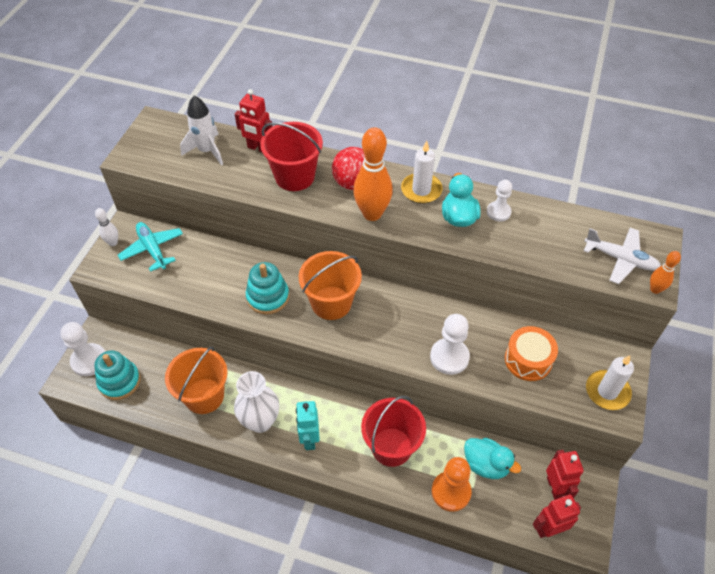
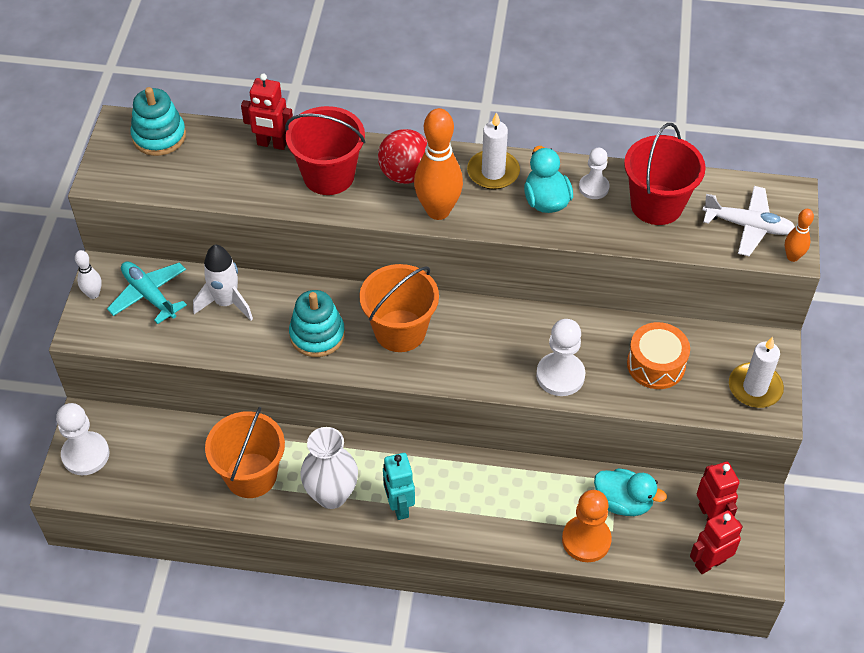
camera: 10 degrees left, 0 degrees up
(119, 381) = (134, 474): turquoise stacking toy -> turquoise stacking toy (159, 136)
(207, 151) = (205, 157): white rocket -> white rocket (226, 303)
(391, 447) = (503, 499): red bucket -> red bucket (656, 205)

